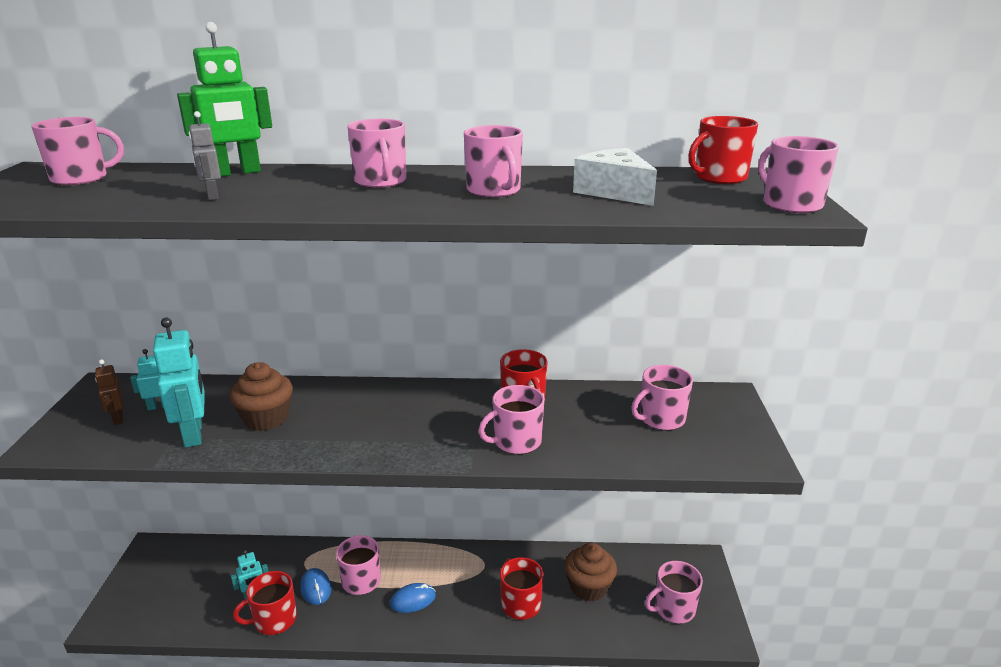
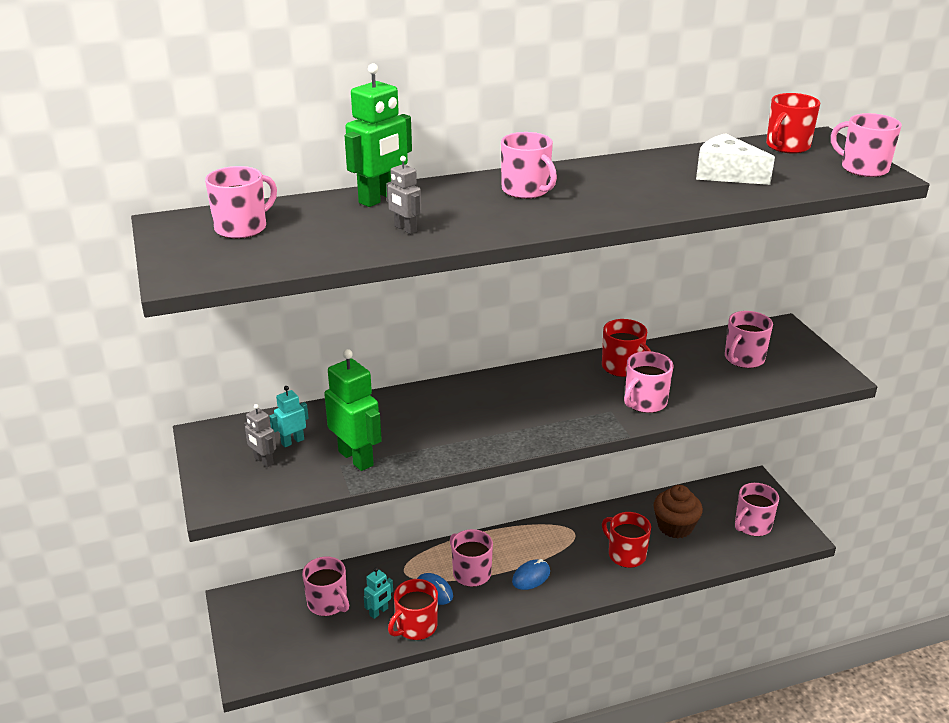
camera: 20 degrees left, 5 degrees up
(118, 418) = (263, 461): brown robot -> grey robot
(194, 434) = (356, 458): turquoise robot -> green robot
(266, 418) = (409, 430): brown cupcake -> none
(494, 191) = (633, 187): pink mug -> pink mug (328, 603)

